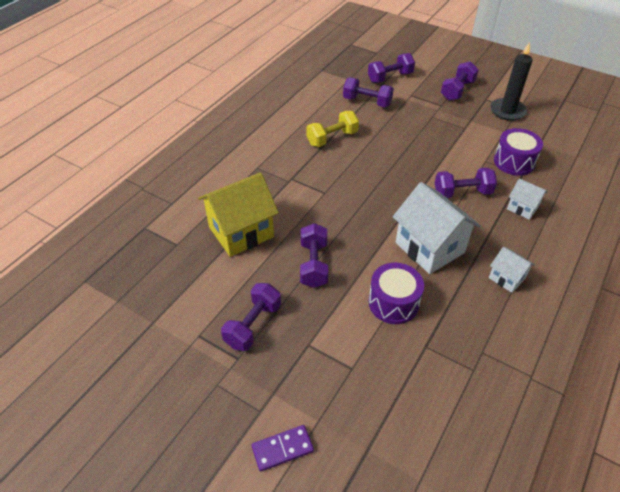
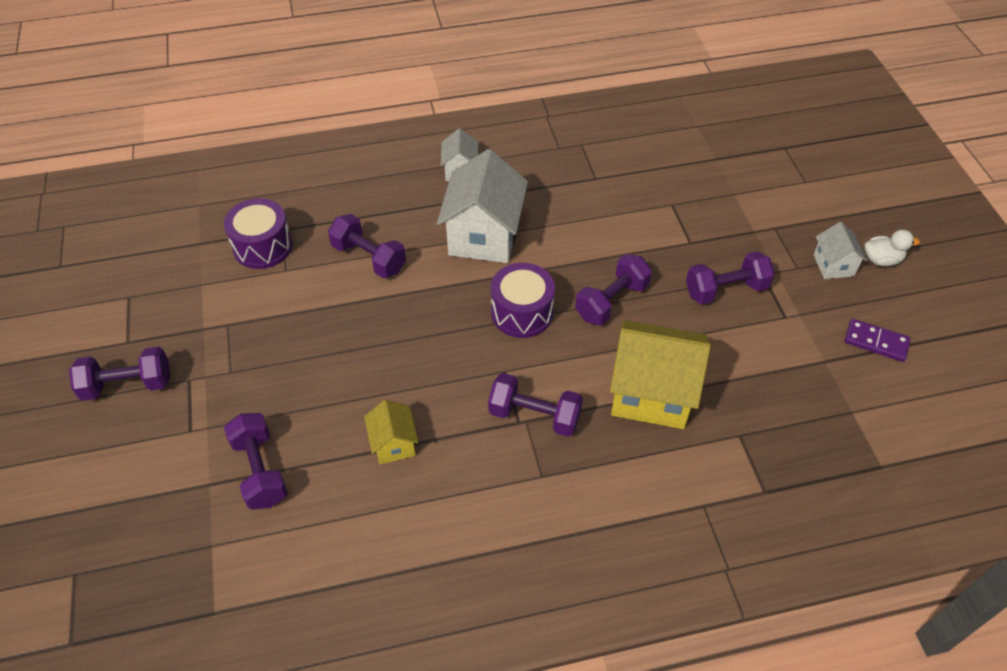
camera: 135 degrees left, 5 degrees up
(154, 448) = (881, 260): none -> white duck
(282, 449) = (777, 196): purple domino -> purple domino (876, 342)
(332, 138) = (394, 444): yellow dumbbell -> yellow house
(390, 77) = (156, 492): purple dumbbell -> purple dumbbell (534, 415)
(393, 303) = (580, 220): purple drum -> purple drum (522, 312)
(507, 111) = (143, 305): black candle -> none
(522, 208) = (344, 204): white house -> white house (833, 265)

